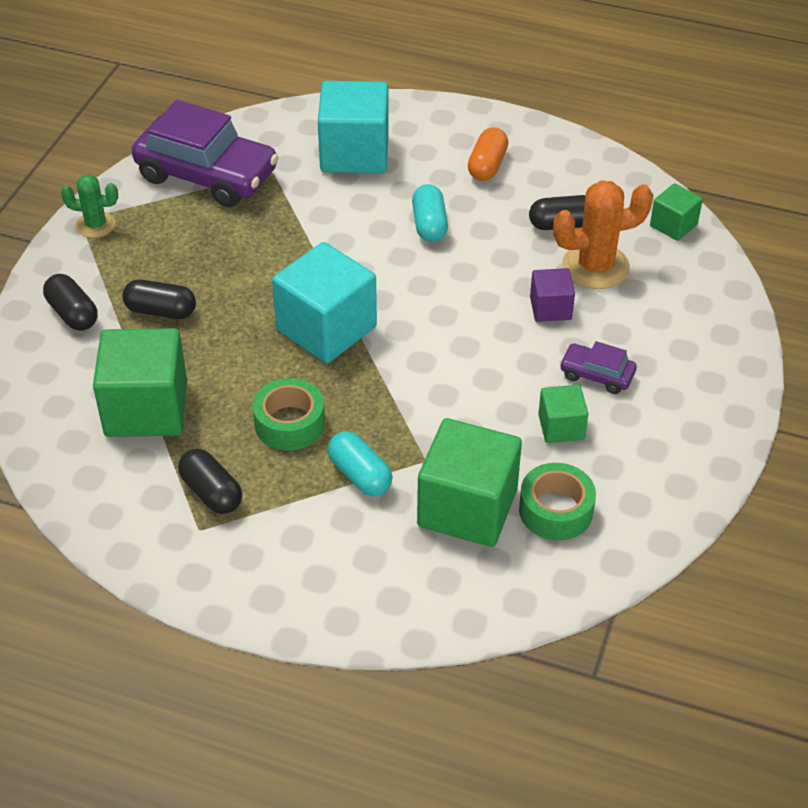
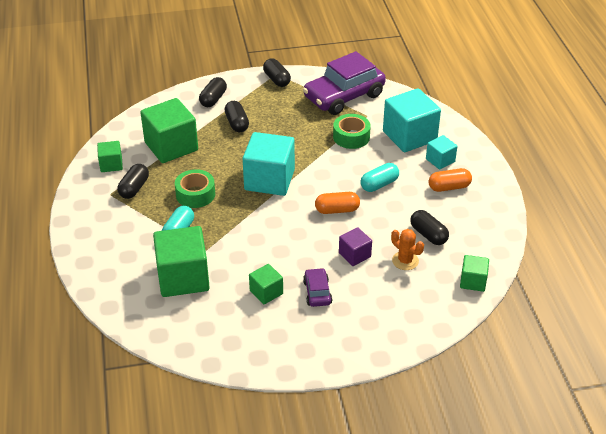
camera: 60 degrees right, 5 degrees down
(95, 225) = (277, 79): green cactus -> black capsule
(124, 501) = (111, 164): none -> green cube
(207, 175) = (344, 96): purple car -> purple car turned 60 degrees clockwise
(428, 149) = (440, 160): none -> turquoise cube
(448, 287) = (337, 210): none -> orange capsule
(555, 510) = (204, 312): green tape -> green tape (351, 137)
(595, 266) = (405, 261): orange cactus -> orange cactus, size x0.60

